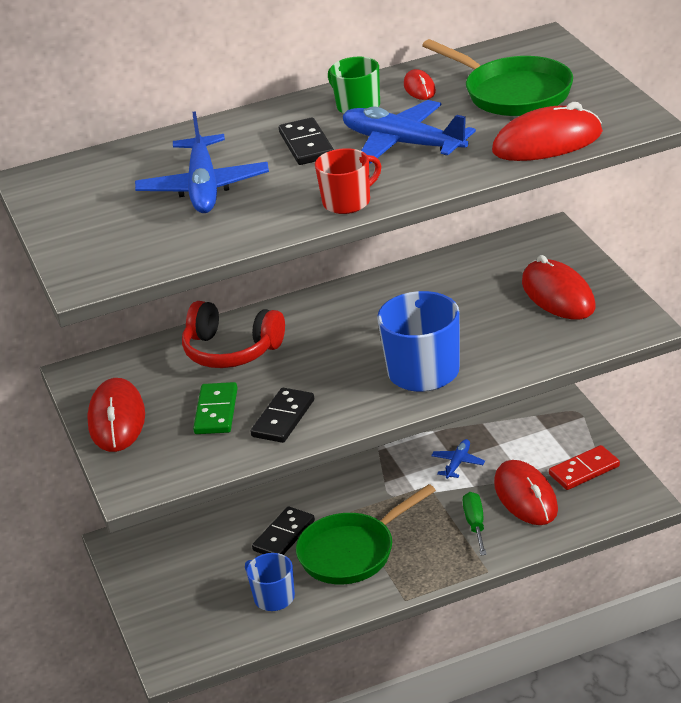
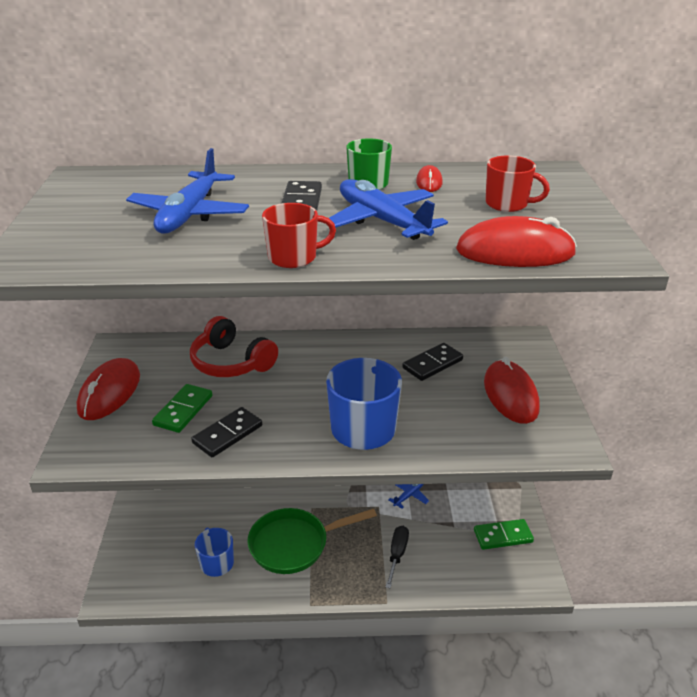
camera: 15 degrees right, 0 degrees up
(283, 535) = (254, 511): black domino -> black domino (432, 364)
(475, 524) = (397, 554): green screwdriver -> black screwdriver
(513, 93) = (507, 204): green pan -> red mug
(525, 497) = (447, 543): red mouse -> none
(584, 470) = (503, 536): red domino -> green domino

